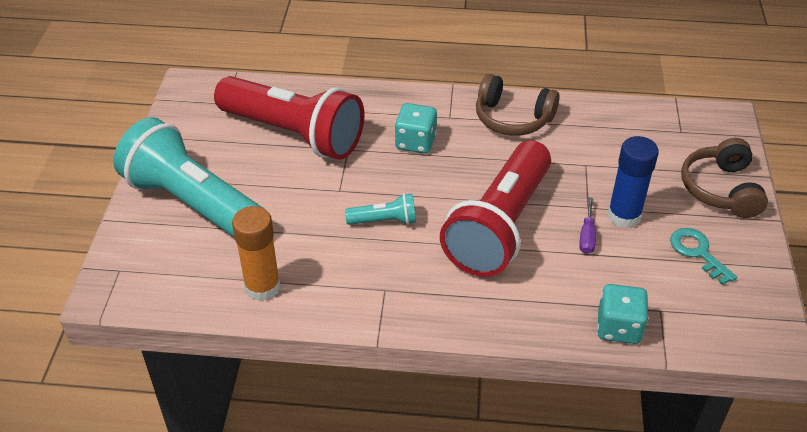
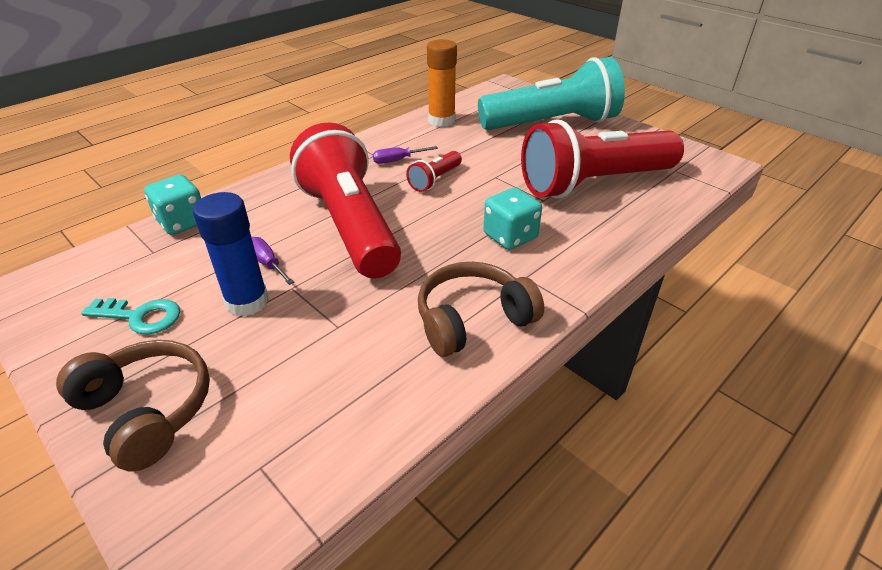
camera: 130 degrees right, 5 degrees down
(378, 265) = (397, 160): none -> purple screwdriver
(384, 221) = (435, 180): turquoise flashlight -> red flashlight

